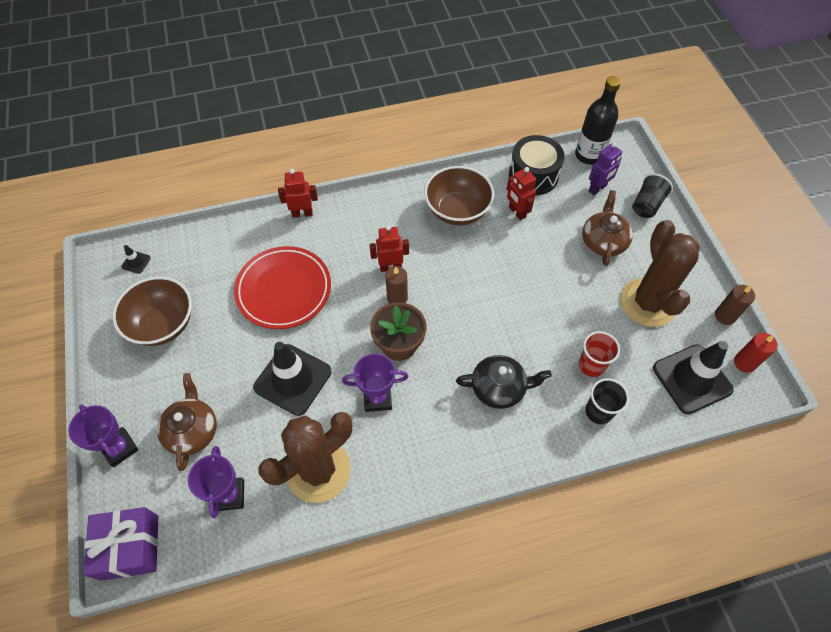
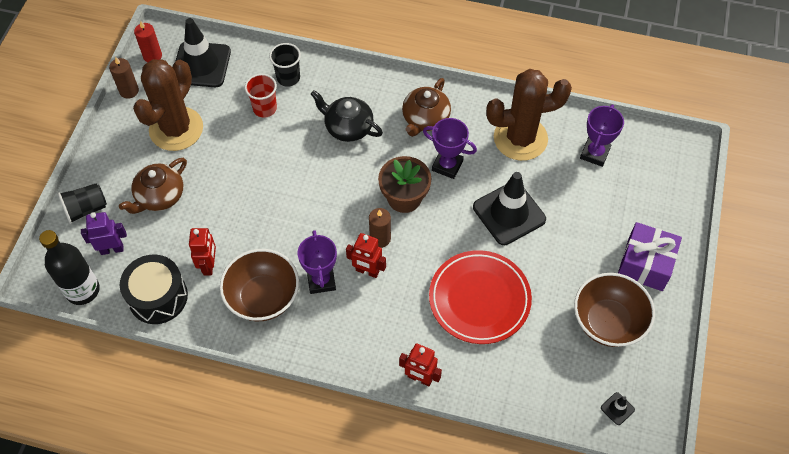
camera: 150 degrees left, 0 degrees up
(119, 448) = (673, 228): purple trophy -> purple trophy (321, 280)
(130, 547) = (679, 154): purple gift -> purple gift (645, 264)
(192, 430) = (609, 213): brown teapot -> brown teapot (425, 119)

